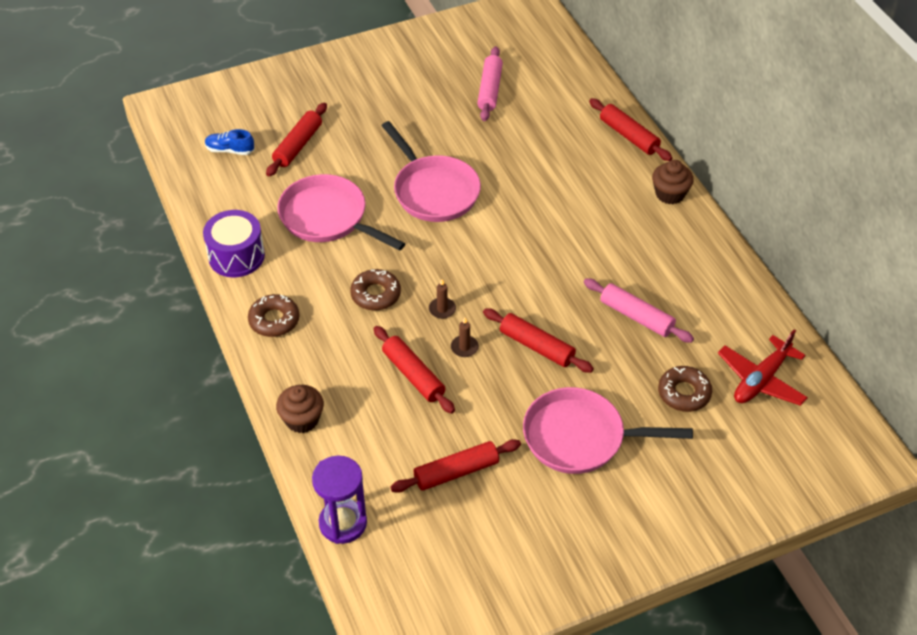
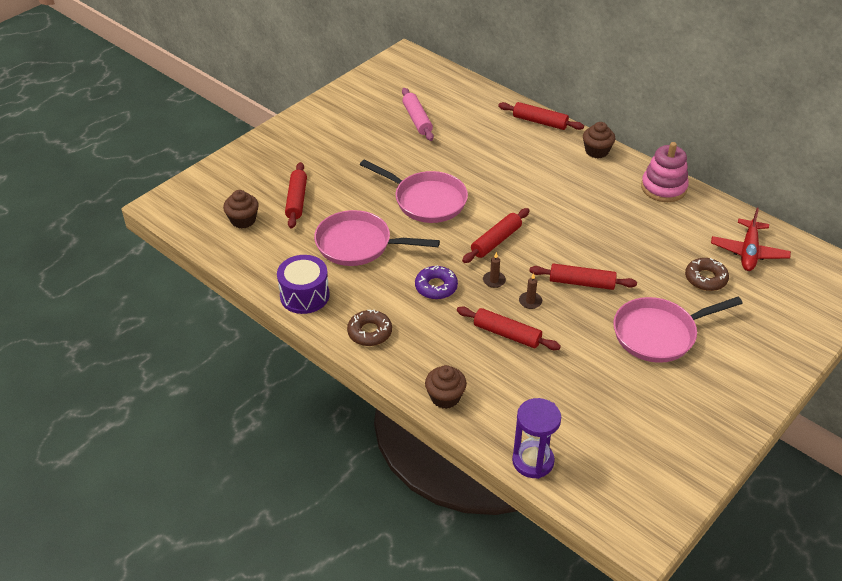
camera: 25 degrees left, 5 degrees down
(230, 150) = (243, 220): blue shoe -> brown cupcake
(376, 294) = (436, 287): brown donut -> purple donut
(456, 472) = (589, 391): red rolling pin -> red rolling pin (496, 241)
(636, 316) = (635, 239): pink rolling pin -> none
(717, 266) = (663, 188): none -> pink stacking toy

